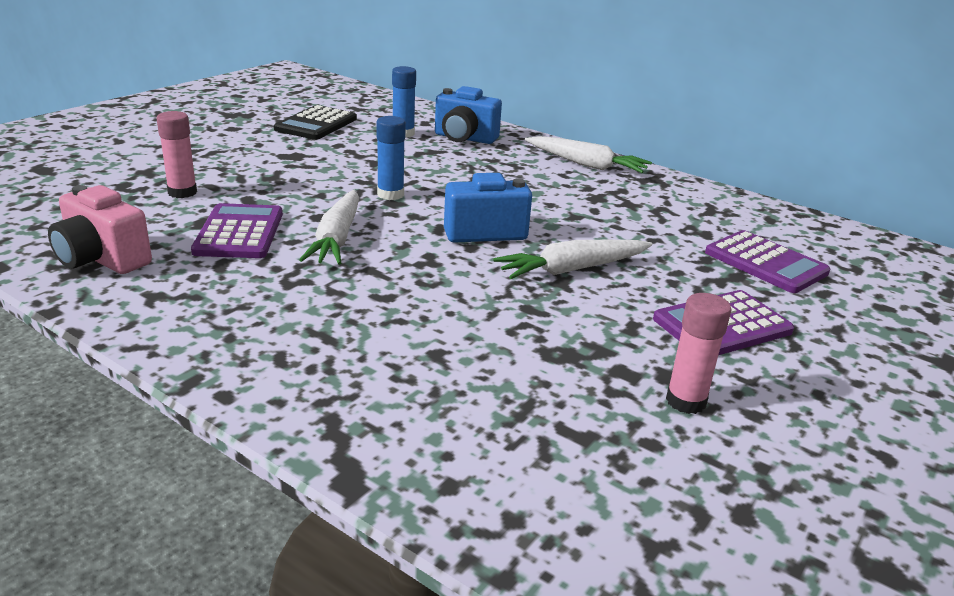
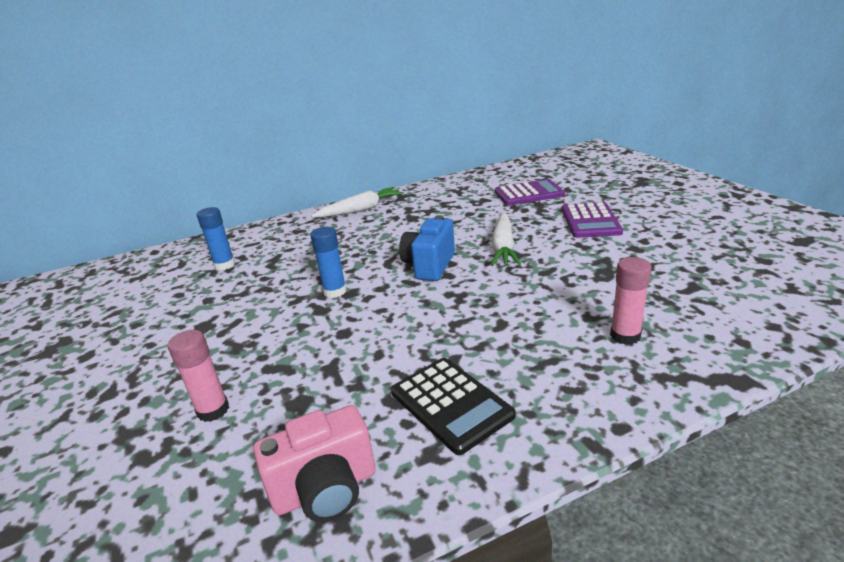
camera: 55 degrees left, 0 degrees up
(239, 232) = (339, 382): purple calculator -> none
(316, 124) = (147, 303): black calculator -> black calculator (451, 404)
(337, 238) = (392, 330): white carrot -> none
(464, 138) = (267, 242): blue camera -> none
(686, 401) = (664, 249): pink glue stick -> pink glue stick (625, 336)

